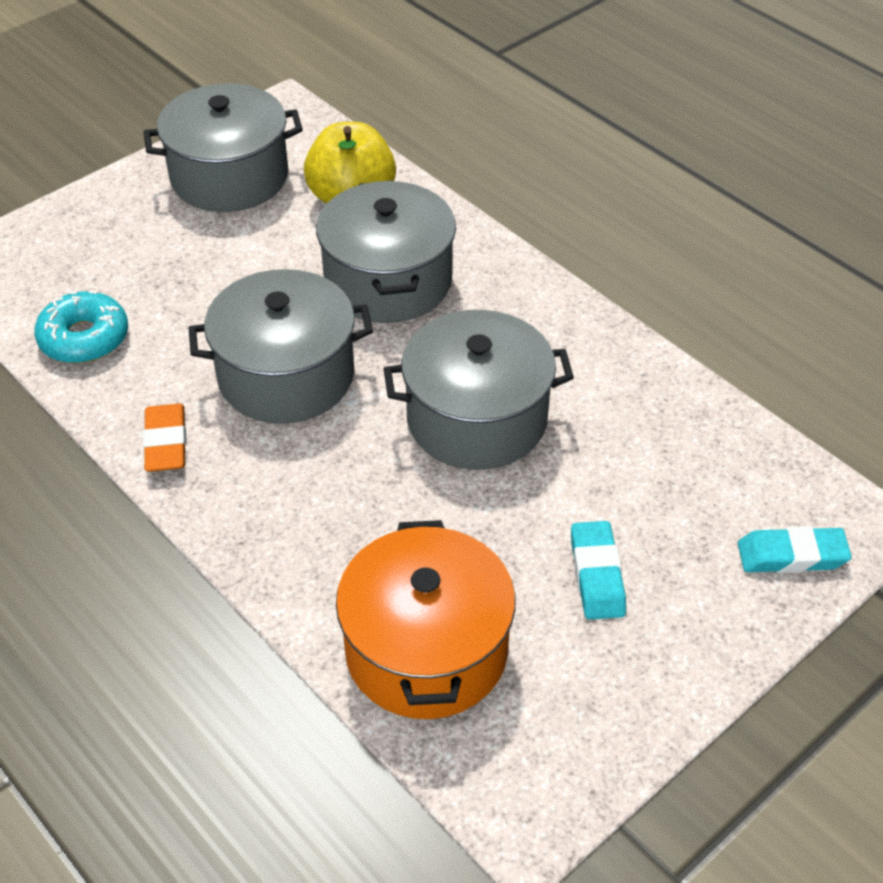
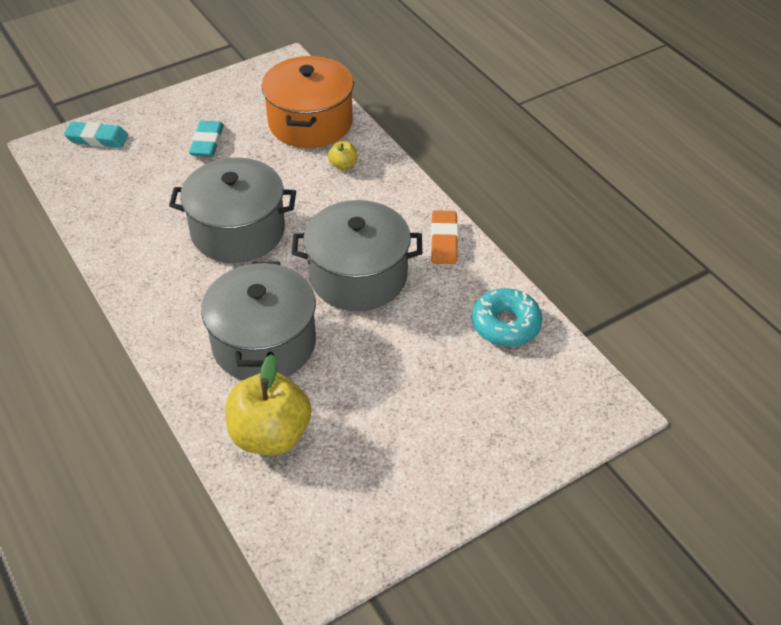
camera: 170 degrees left, 0 degrees up
(229, 177) = (380, 481): grey pot -> none
(344, 560) = (343, 165): none -> yellow apple

